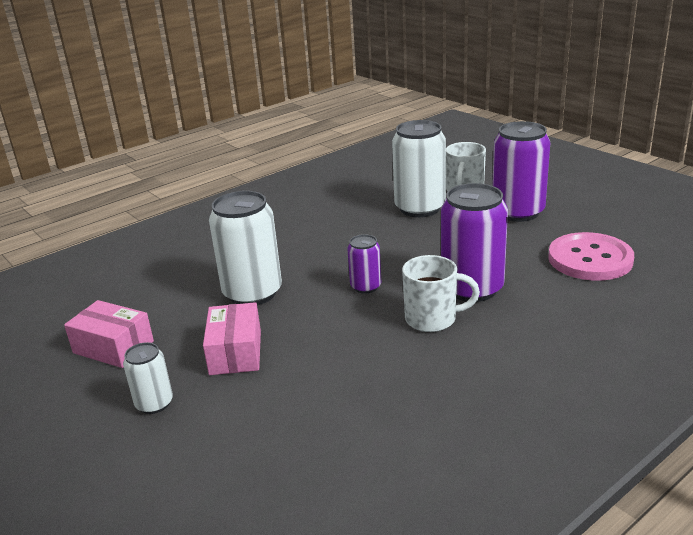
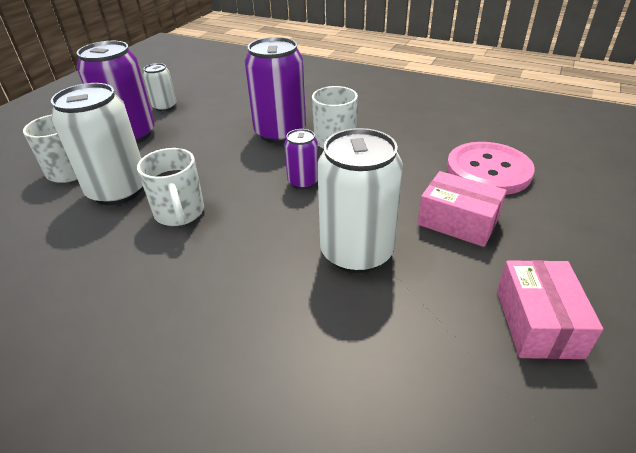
camera: 115 degrees left, 10 degrees up
(154, 403) = (564, 240): white can -> white can (164, 107)
(235, 352) = (457, 222): pink box -> pink box turned 60 degrees clockwise
(367, 230) = (180, 213): none -> white mug
(590, 259) = (215, 98): pink button -> pink button (488, 170)

